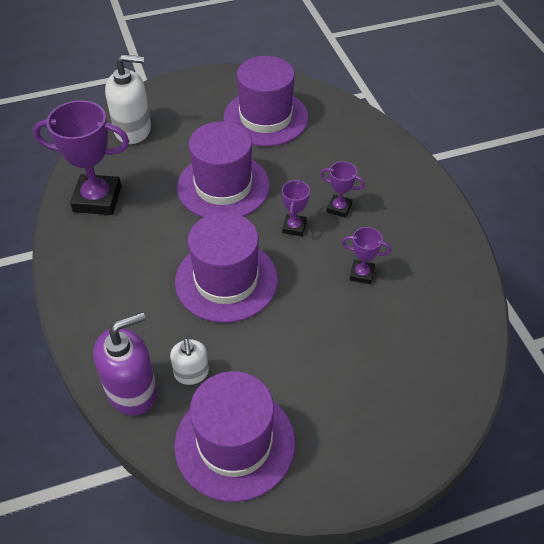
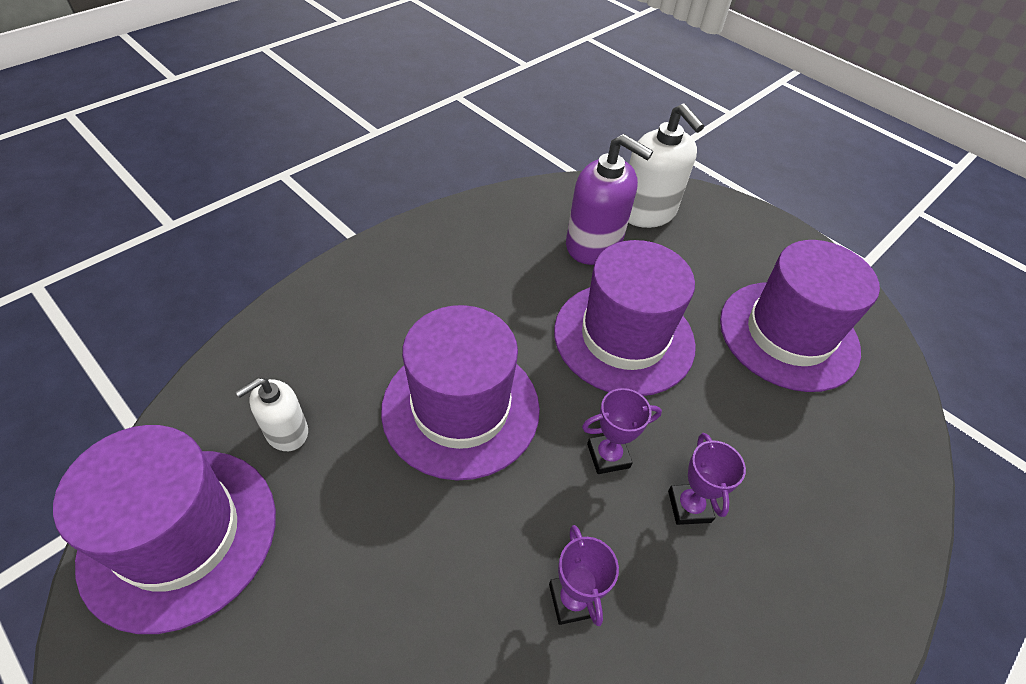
camera: 60 degrees right, 0 degrees up
(97, 199) = (517, 226): purple trophy -> none
(132, 390) = (240, 378): purple soap dispenser -> purple soap dispenser (594, 245)

